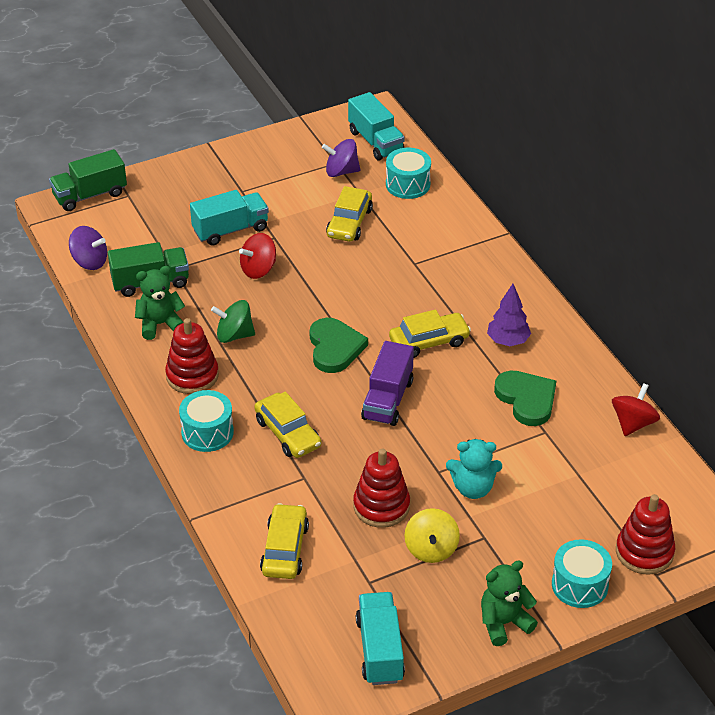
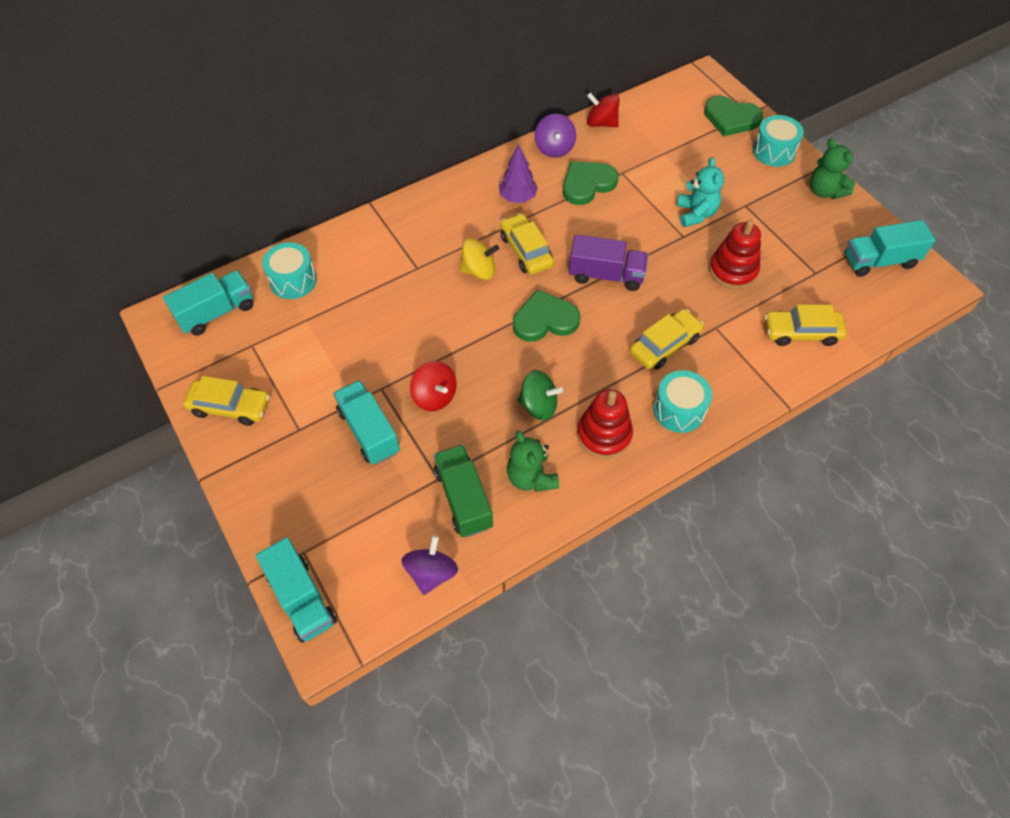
camera: 95 degrees left, 15 degrees up
(90, 195) = (302, 599): green truck -> turquoise truck
(234, 335) = (538, 405): green spinning top -> green spinning top turned 75 degrees counterclockwise
(341, 171) = (268, 339): purple spinning top -> purple spinning top (554, 148)
(349, 223) = (355, 324): yellow car -> yellow car (230, 407)
(431, 549) = (768, 236): yellow spinning top -> yellow spinning top (479, 271)
(644, 552) = (731, 118): red stacking toy -> green heart

